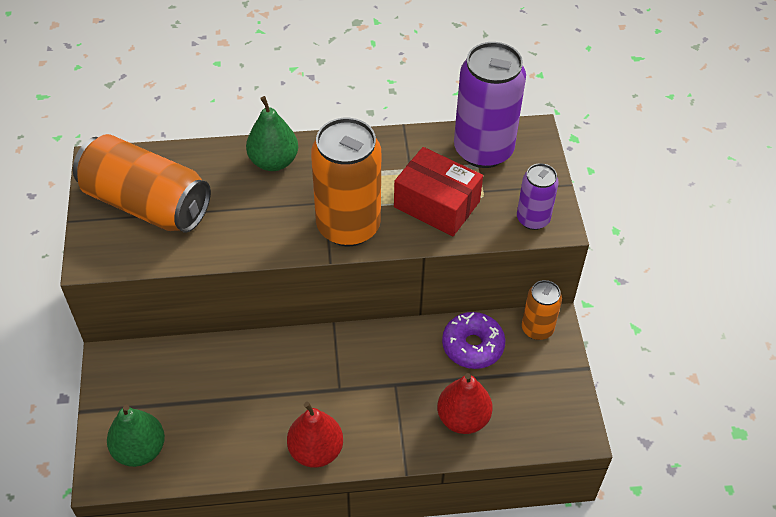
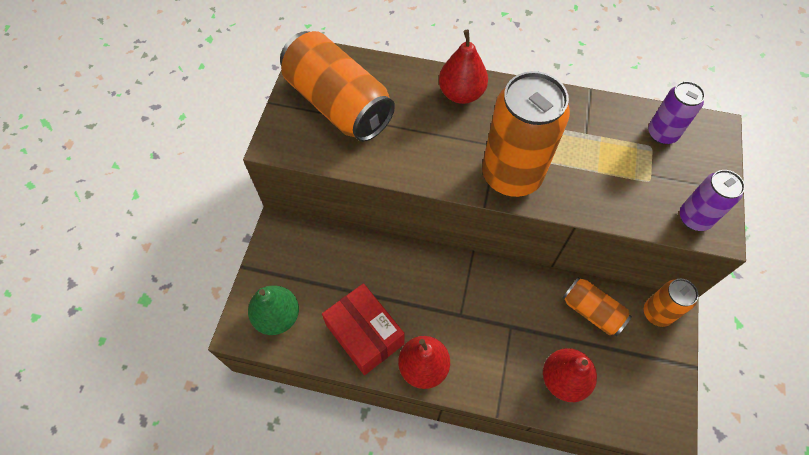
camera: 20 degrees right, 10 degrees up
(273, 161) = (461, 93): green pear -> red pear
(436, 204) = (602, 176): red box -> red box (365, 334)
(472, 346) = (592, 311): purple donut -> orange can
(483, 150) = (662, 134): purple can -> purple can, size x0.54

